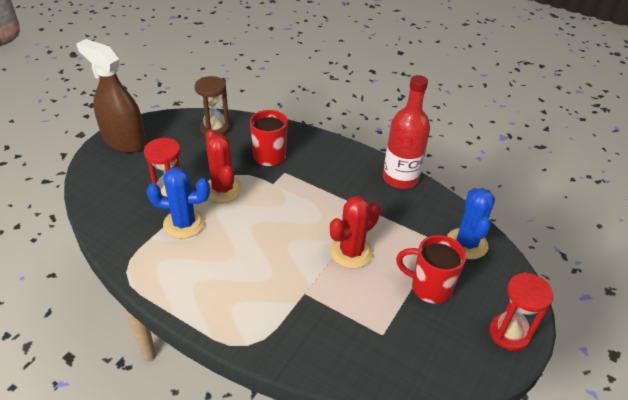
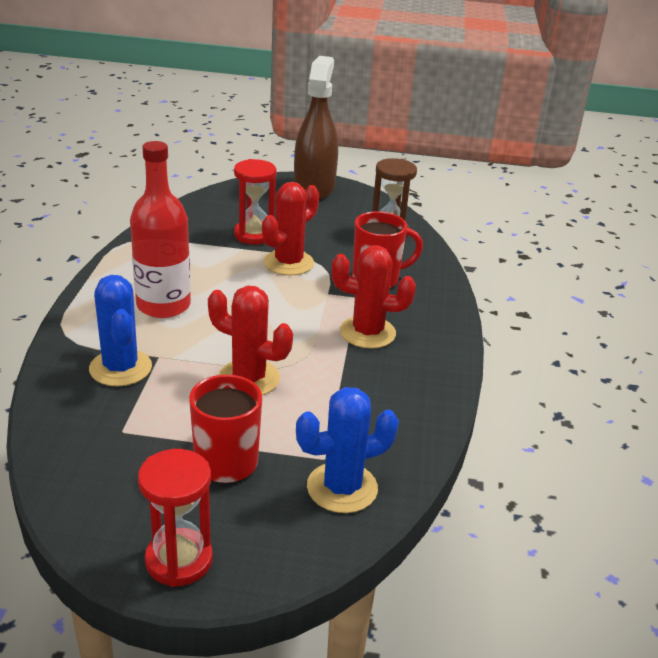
camera: 65 degrees right, 10 degrees down
(184, 223) = (216, 254): blue cactus -> blue cactus (120, 368)
(327, 182) = (367, 333): none -> red cactus
(400, 178) = (434, 395): red bottle -> red bottle (163, 305)

